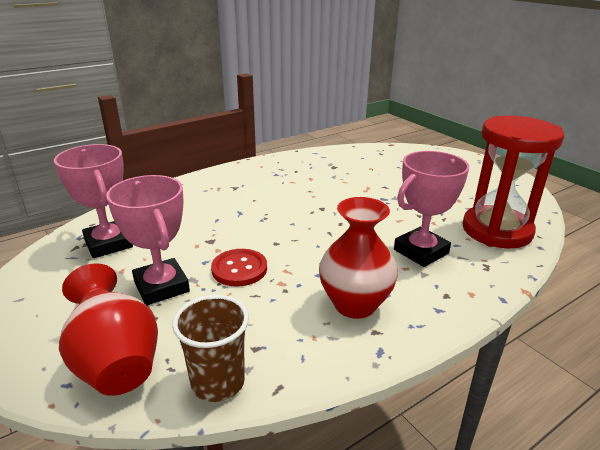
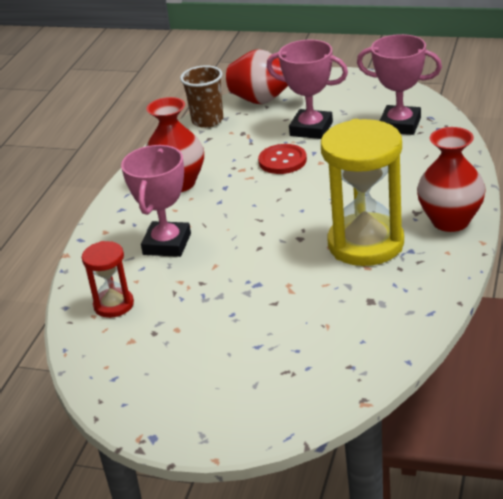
camera: 145 degrees right, 5 degrees up
(230, 175) = (450, 221): none -> red vase
(291, 187) = (366, 244): none -> yellow hourglass
(496, 230) = (114, 305): red hourglass -> red hourglass, size x0.51

